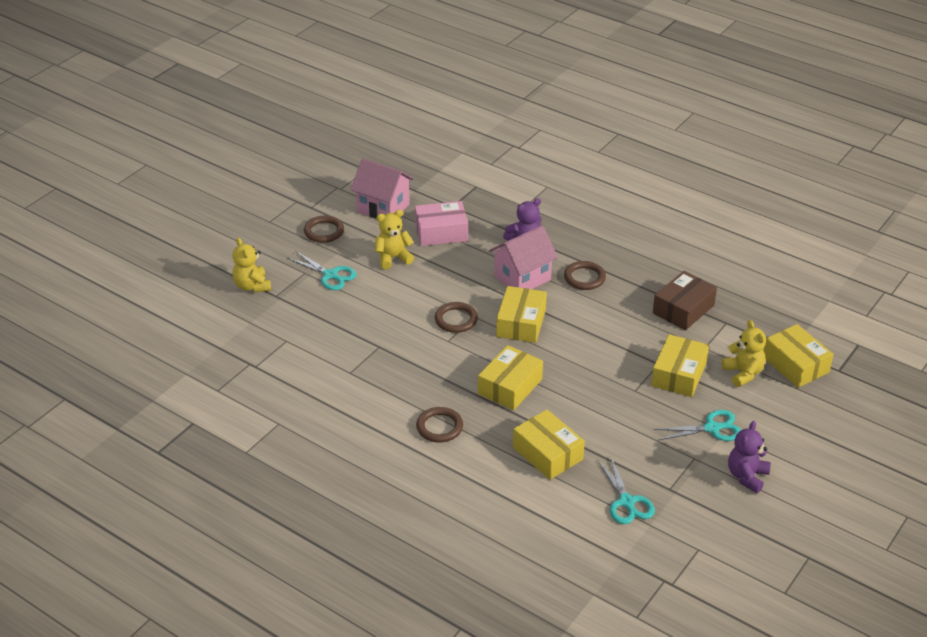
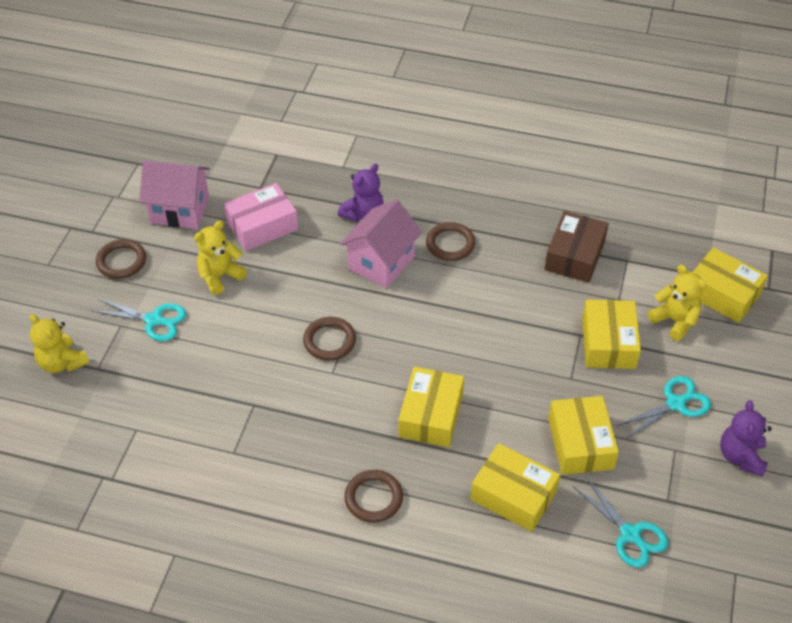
camera: 20 degrees left, 10 degrees up
(521, 323) = (406, 324): yellow box -> yellow box (580, 443)

